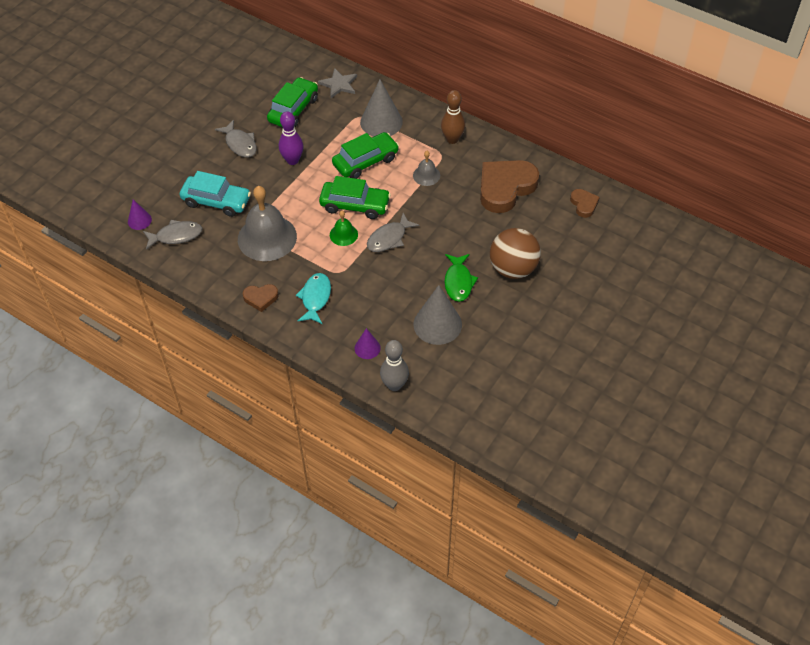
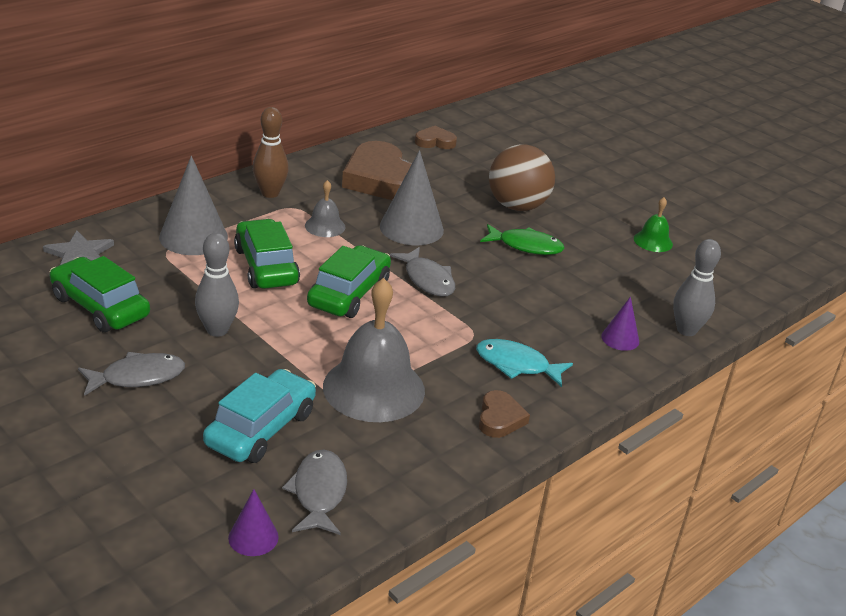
camera: 80 degrees left, 20 degrees down
(292, 160) = (217, 330): purple bowling pin -> grey bowling pin
(343, 234) = (402, 315): green bell -> green bell (653, 241)
(437, 324) = (591, 276): grey cone -> grey cone (411, 228)

